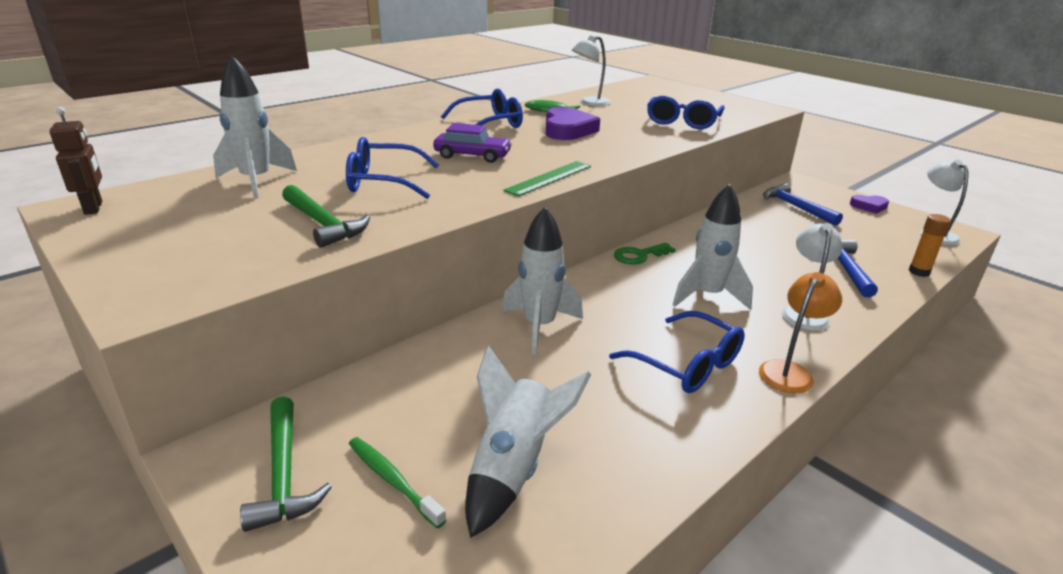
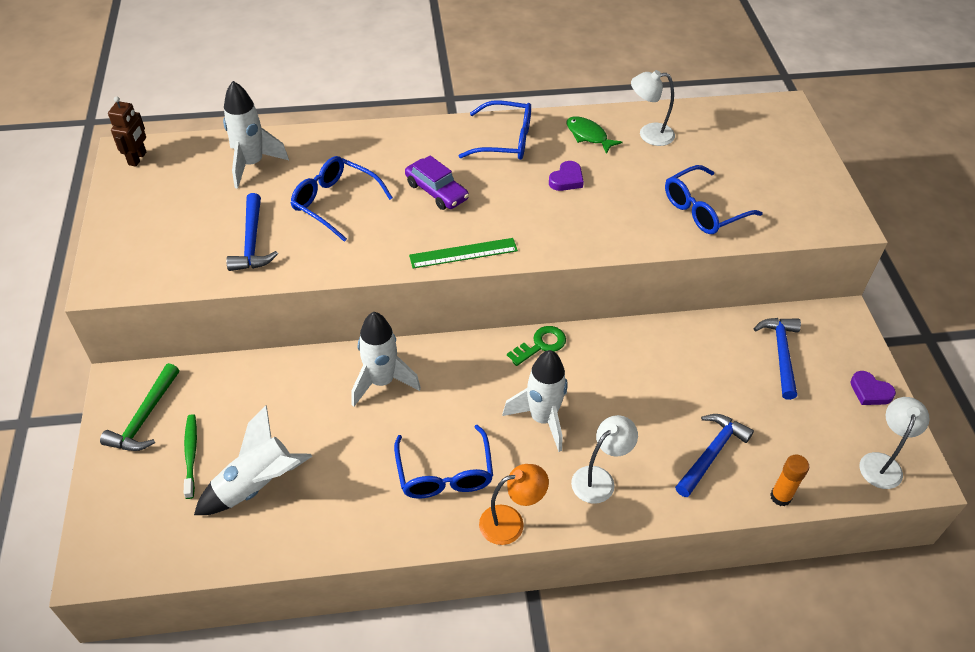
camera: 35 degrees right, 20 degrees up
(323, 224) = (252, 242): green hammer -> blue hammer
(567, 130) = (566, 179): purple heart -> purple heart, size x0.57
(639, 255) = (541, 345): green key -> green key turned 135 degrees clockwise

